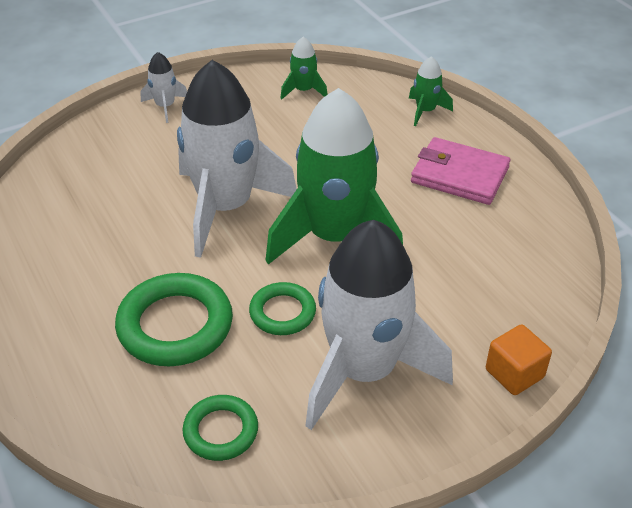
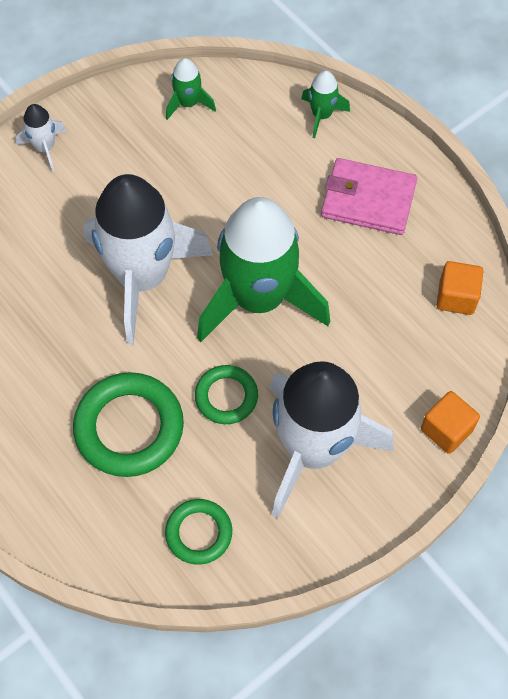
camera: 10 degrees left, 20 degrees up
(539, 260) = (456, 297): none -> orange cube

